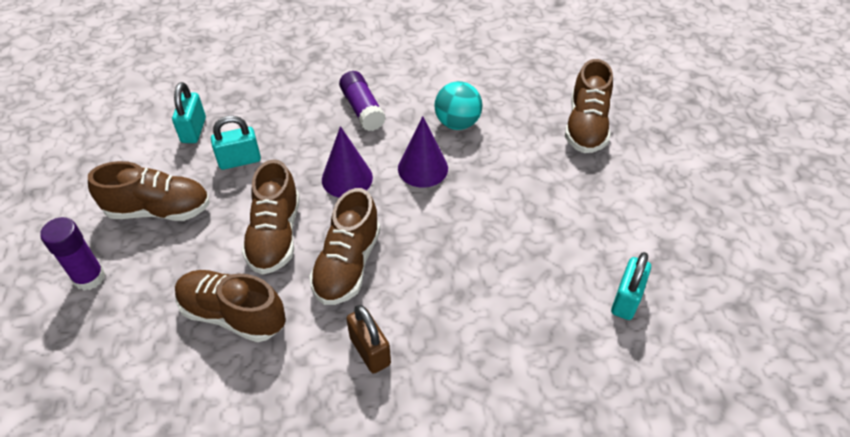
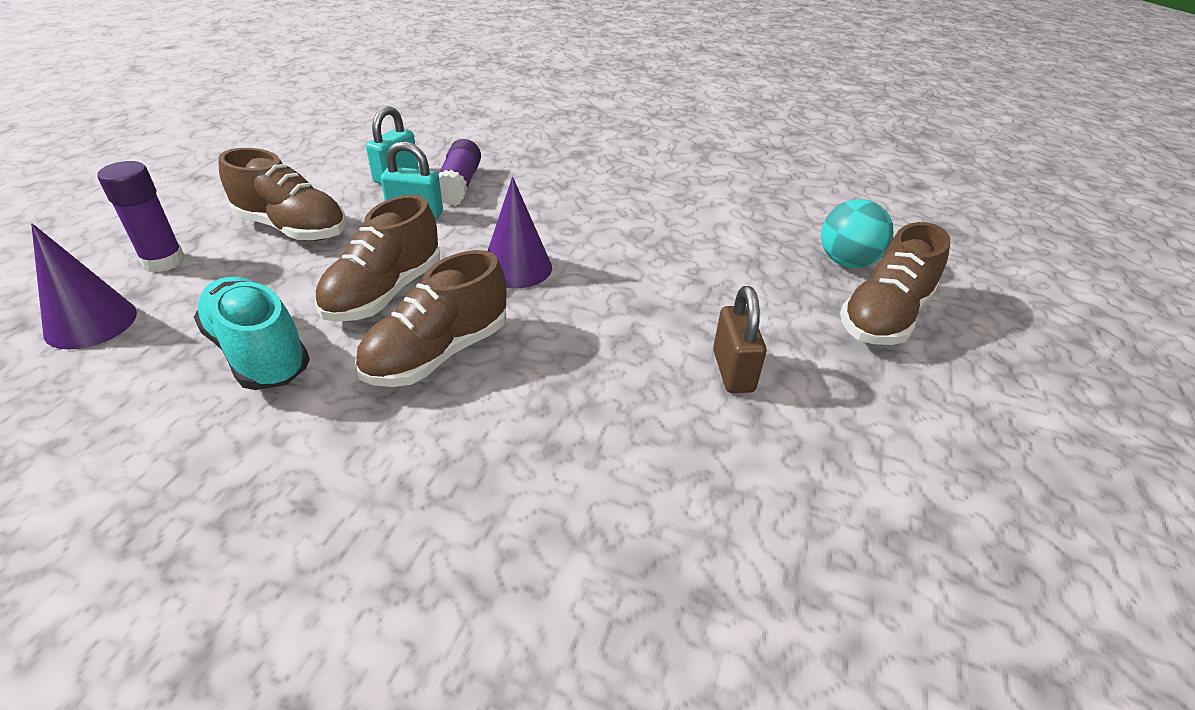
camera: 25 degrees right, 10 degrees down
(233, 314) = (259, 353): brown shoe -> turquoise shoe
(362, 109) = (592, 211): purple glue stick -> purple glue stick (459, 185)
(370, 351) = (373, 465): brown padlock -> brown padlock (733, 371)
(423, 168) = (618, 288): purple cone -> purple cone (91, 323)
(457, 123) = (699, 258): turquoise ball -> turquoise ball (847, 262)
(626, 300) = (818, 570): turquoise padlock -> none

